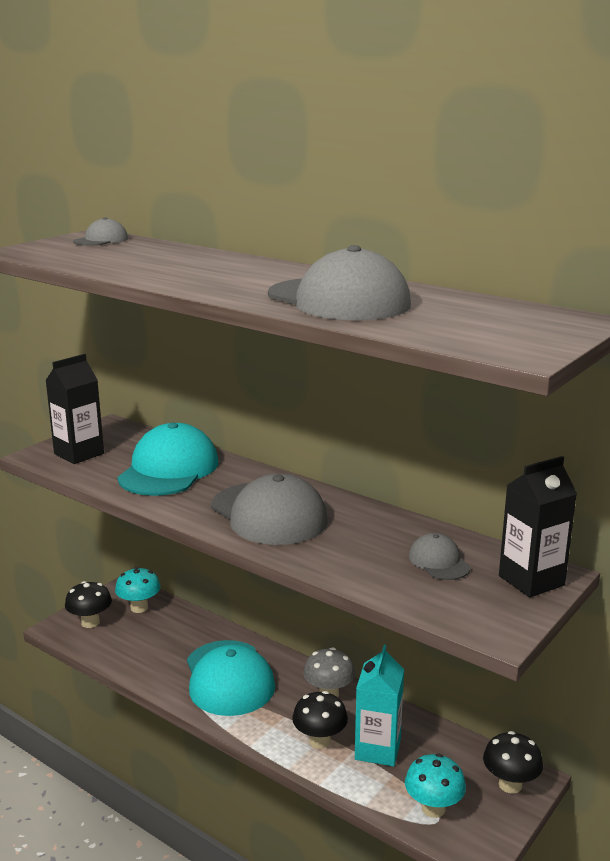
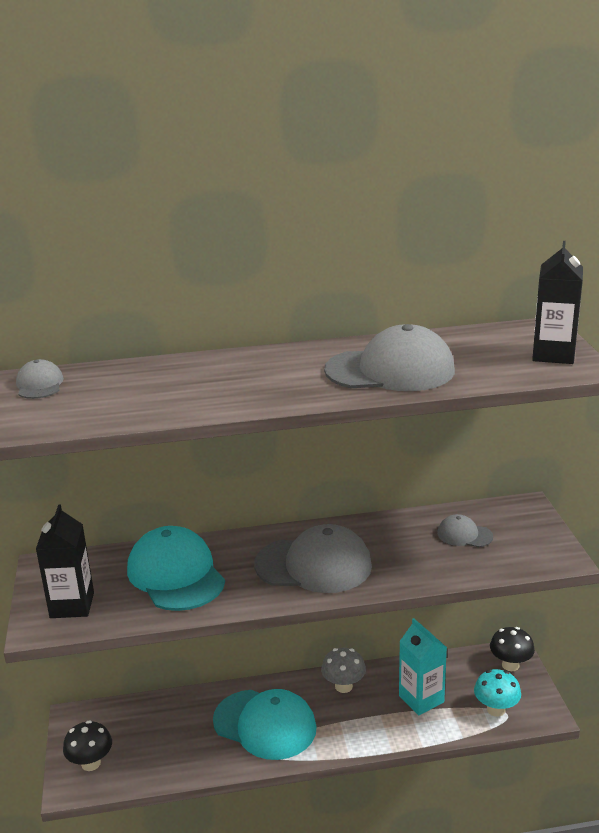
camera: 45 degrees left, 5 degrees up
(139, 608) = (112, 723): turquoise mushroom -> none
(319, 741) = (383, 720): black mushroom -> none
(531, 580) = (524, 517): black carton -> black carton (553, 354)

